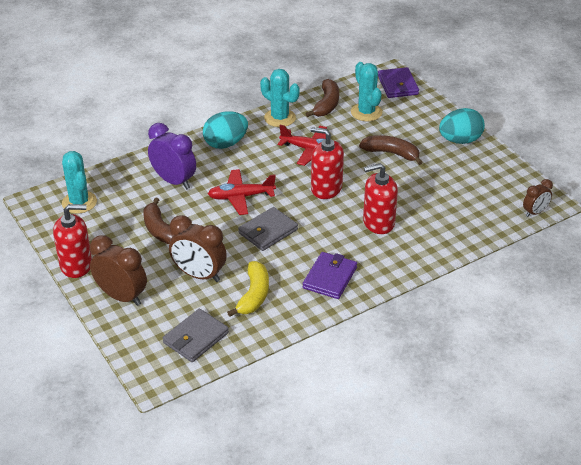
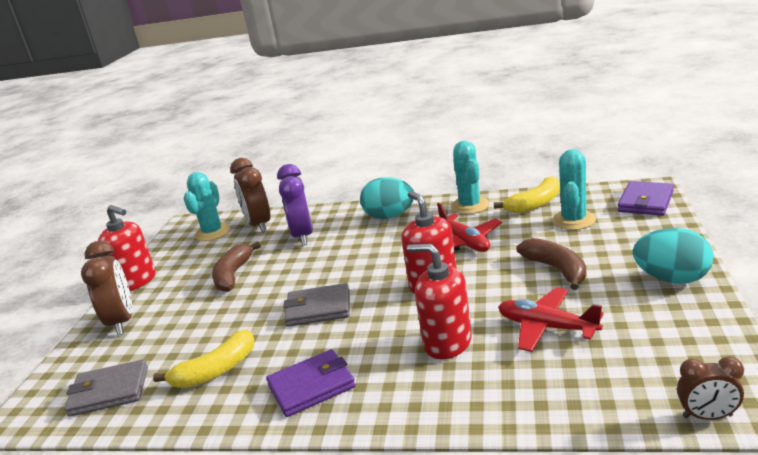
camera: 45 degrees right, 15 degrees down
(199, 275) = (202, 328): brown clock -> brown clock (259, 225)
(241, 197) = (339, 267): red plane -> red plane (547, 327)
(326, 104) = (535, 204): brown banana -> yellow banana

